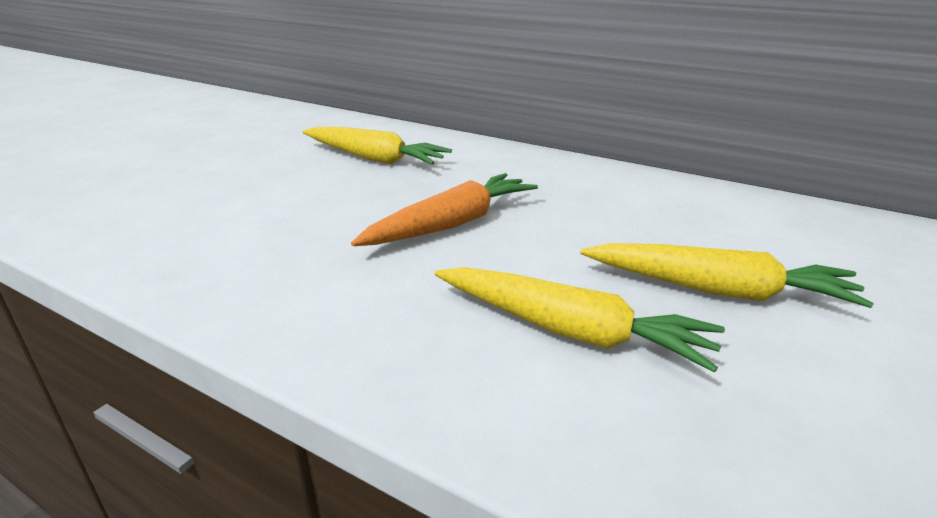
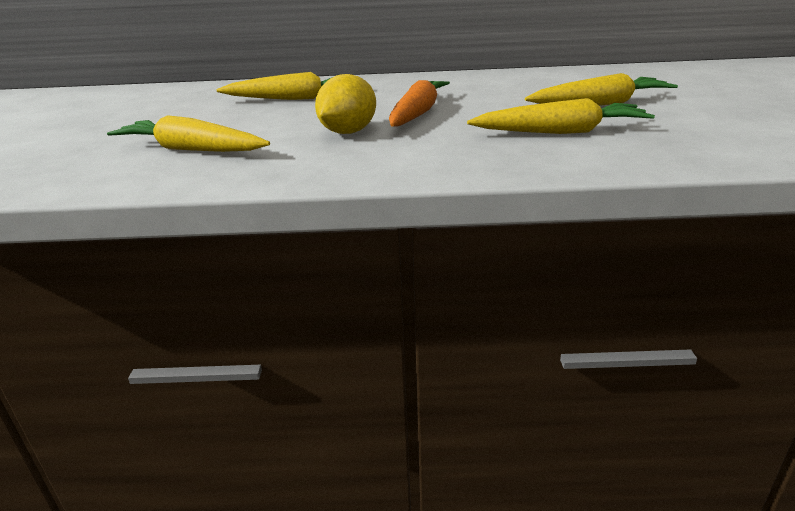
camera: 30 degrees left, 0 degrees up
(176, 206) = (191, 150): none -> yellow carrot
(335, 231) = (348, 132): none -> yellow lemon

